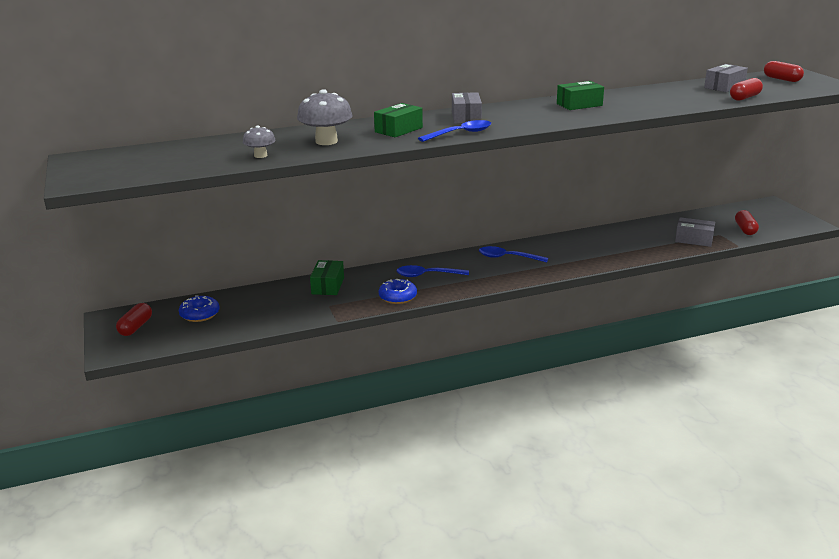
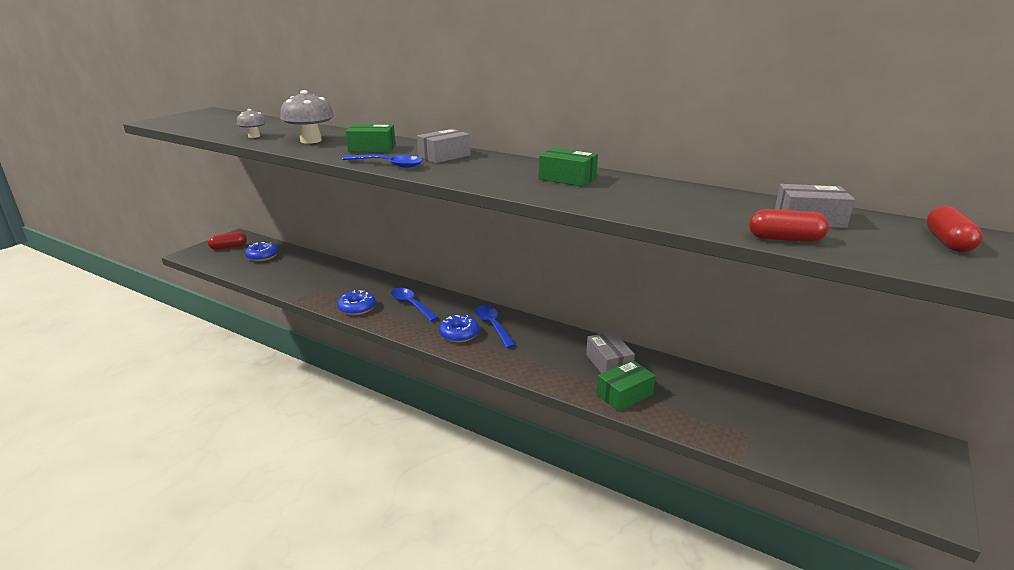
camera: 50 degrees right, 0 degrees up
(328, 286) = (349, 277): green box -> green box (624, 394)
(502, 272) = (459, 334): none -> blue donut
(694, 239) = (703, 419): grey box -> grey box (608, 363)
(745, 229) = (802, 451): red capsule -> none

